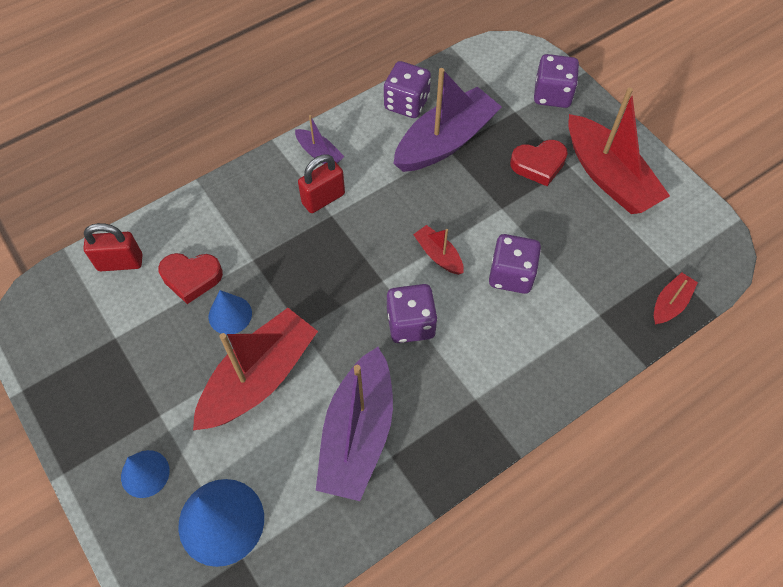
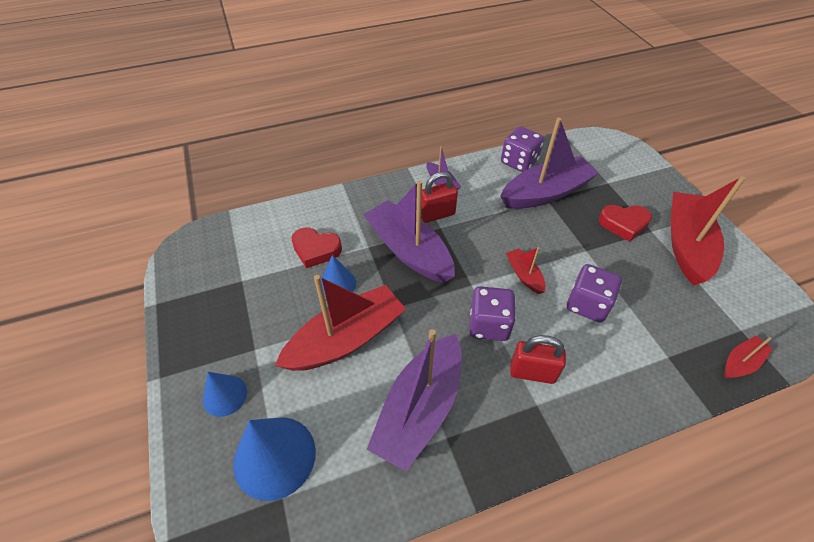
camera: 15 degrees right, 10 degrees down
(120, 262) = (266, 228): red padlock -> red padlock (532, 372)
(302, 254) = (409, 251): none -> purple boat
(552, 95) = (641, 176): purple dice -> none
(608, 176) = (686, 245): red boat -> red boat turned 150 degrees counterclockwise

